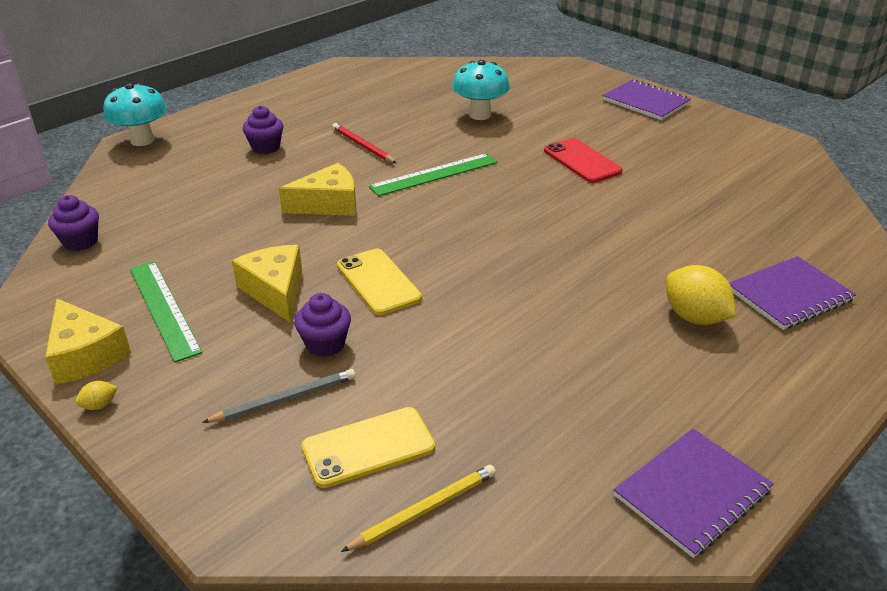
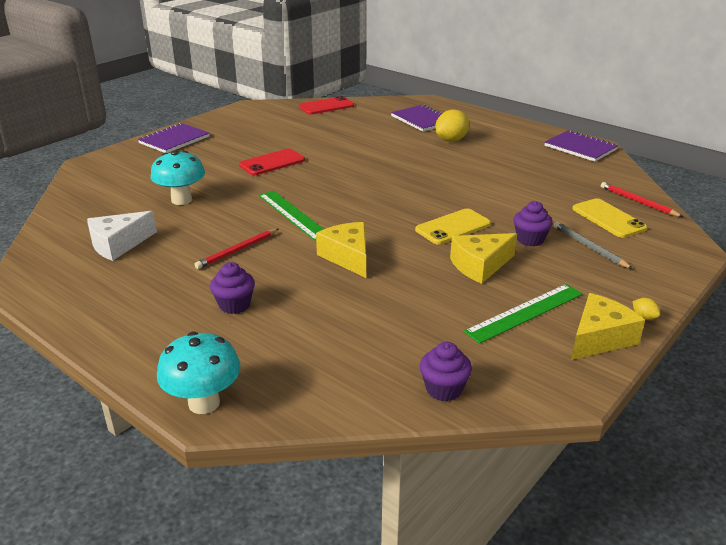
camera: 95 degrees left, 5 degrees down
(391, 94) = (118, 244): none -> white cheese
(424, 510) = (638, 202): yellow pencil -> red pencil
(817, 203) = (326, 106): none -> red phone

